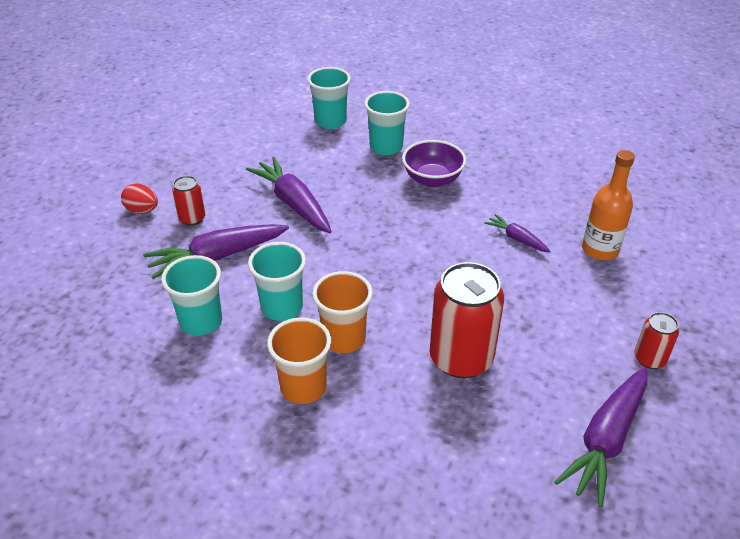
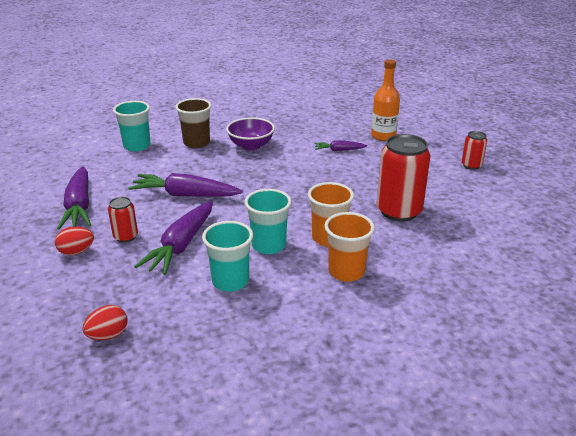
camera: 45 degrees left, 10 degrees down
(61, 305) = (108, 335): none -> red egg
(386, 147) = (196, 143): turquoise cup -> brown cup
(606, 440) = (506, 204): purple carrot -> purple carrot (79, 206)

